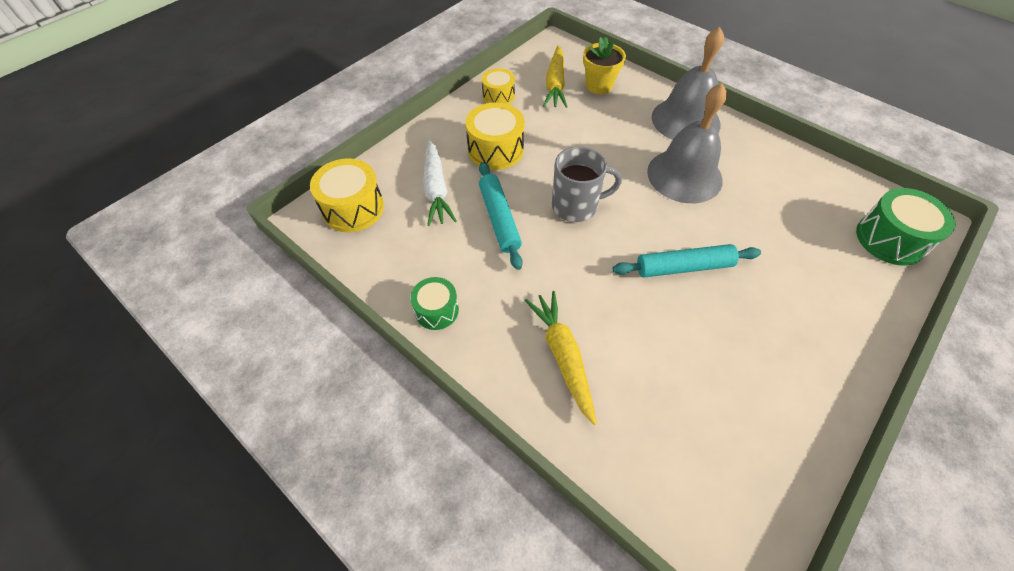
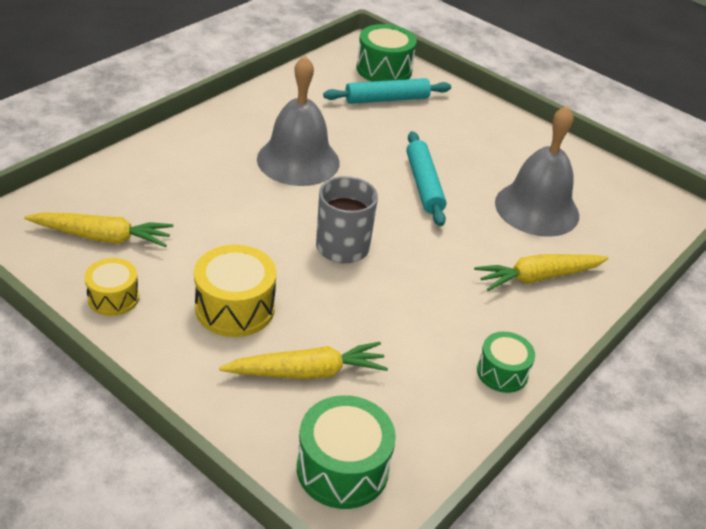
camera: 95 degrees left, 15 degrees down
(353, 208) = (342, 468): yellow drum -> green drum
(436, 189) = (307, 372): white carrot -> yellow carrot
(499, 219) = (362, 311): turquoise rolling pin -> turquoise rolling pin (387, 99)
(599, 85) = (118, 198): yellow flower pot -> none
(685, 120) = (206, 142): grey bell -> grey bell (537, 208)

